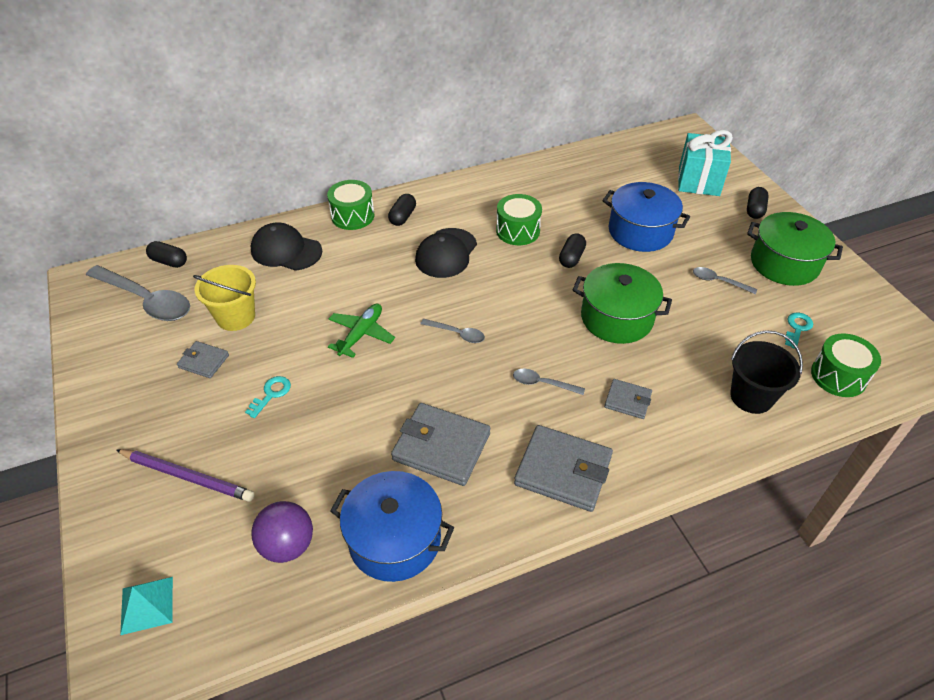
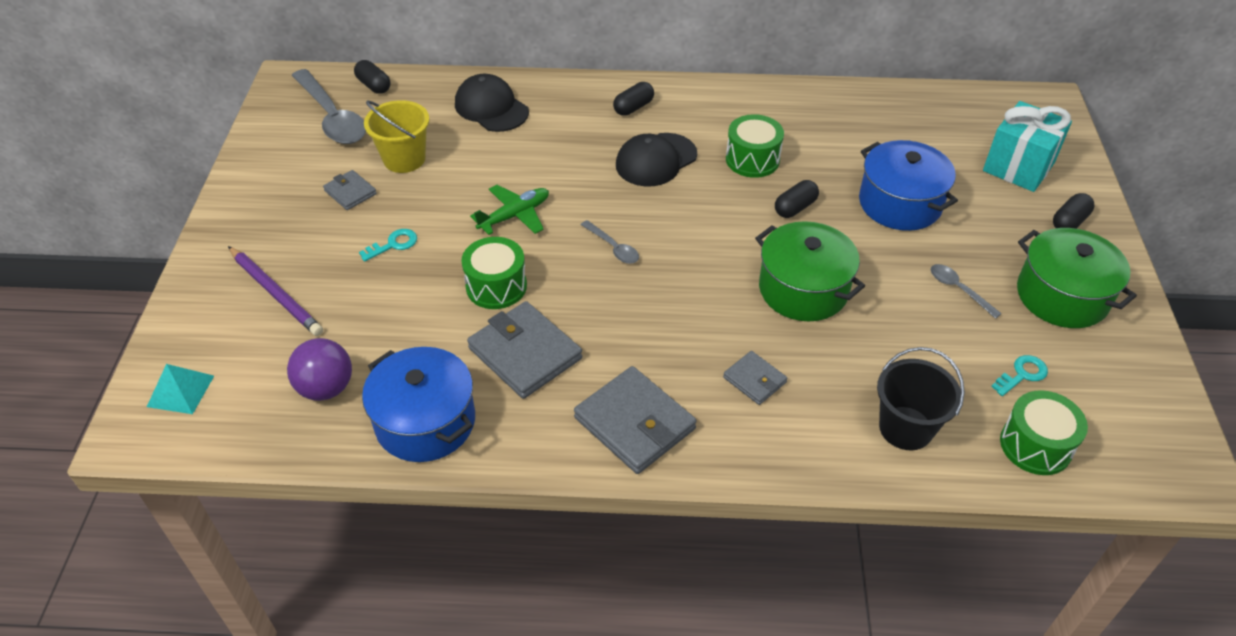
camera: 25 degrees right, 0 degrees up
(352, 216) = (581, 91): green drum -> green drum (496, 286)
(542, 383) = (671, 329): grey spoon -> none

